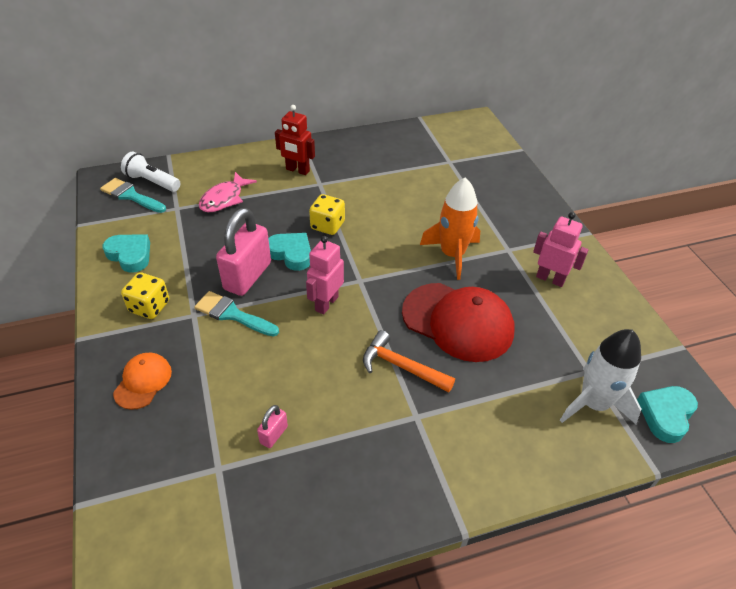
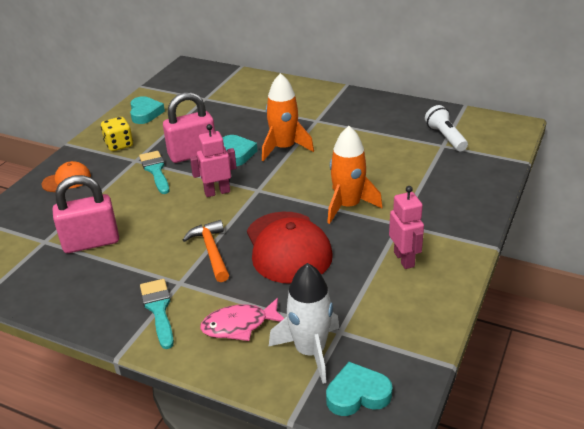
camera: 45 degrees right, 10 degrees down
(131, 196) = (188, 81): turquoise brush -> turquoise brush (158, 309)
(152, 182) = (211, 78): white flashlight -> white flashlight (445, 137)
(224, 199) = (240, 104): pink fish -> pink fish (239, 325)
(274, 434) = (91, 242): pink padlock -> pink padlock, size x2.22
(297, 170) = (312, 106): red robot -> none
(327, 225) = (284, 148): yellow dice -> orange rocket

